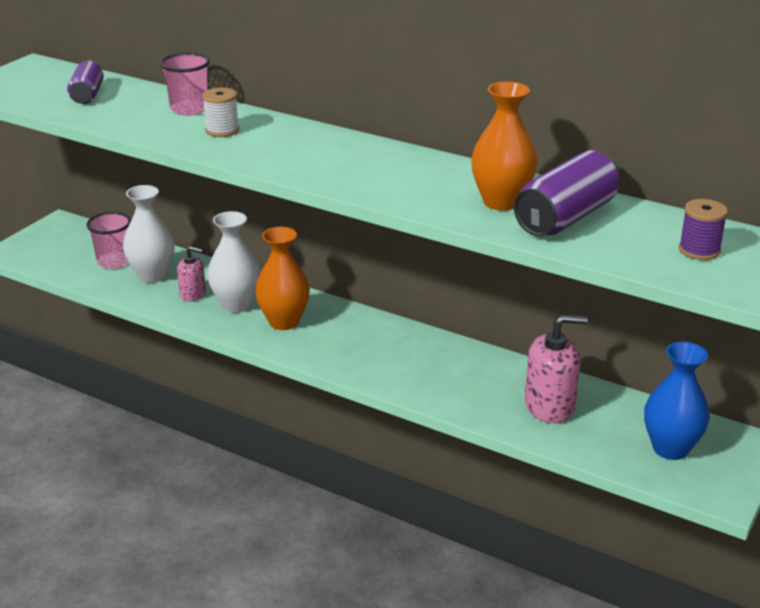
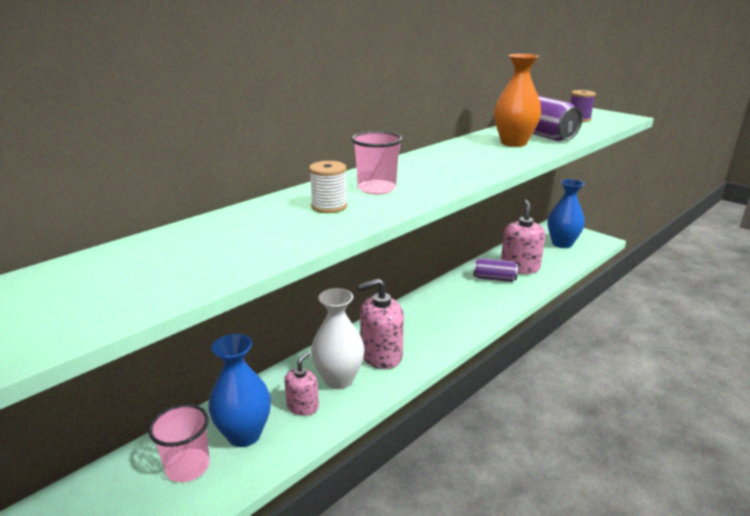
camera: 75 degrees left, 5 degrees down
(87, 95) = (138, 270): purple can -> purple can (494, 278)
(152, 275) = (244, 434): white vase -> blue vase
(189, 109) = (256, 217): pink cup -> pink cup (376, 188)
(284, 322) = (381, 355): orange vase -> pink soap dispenser

